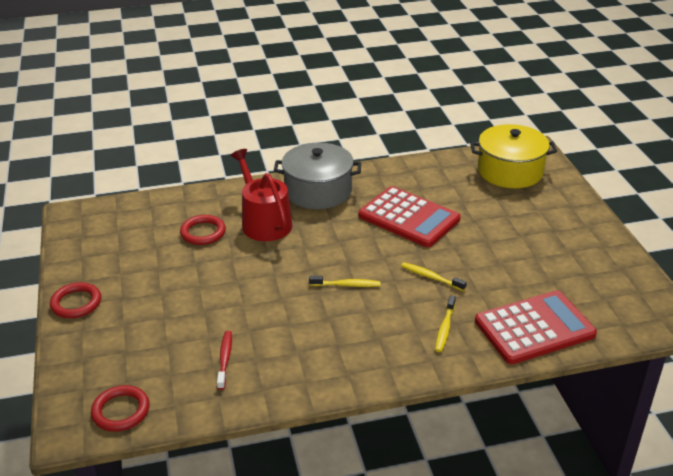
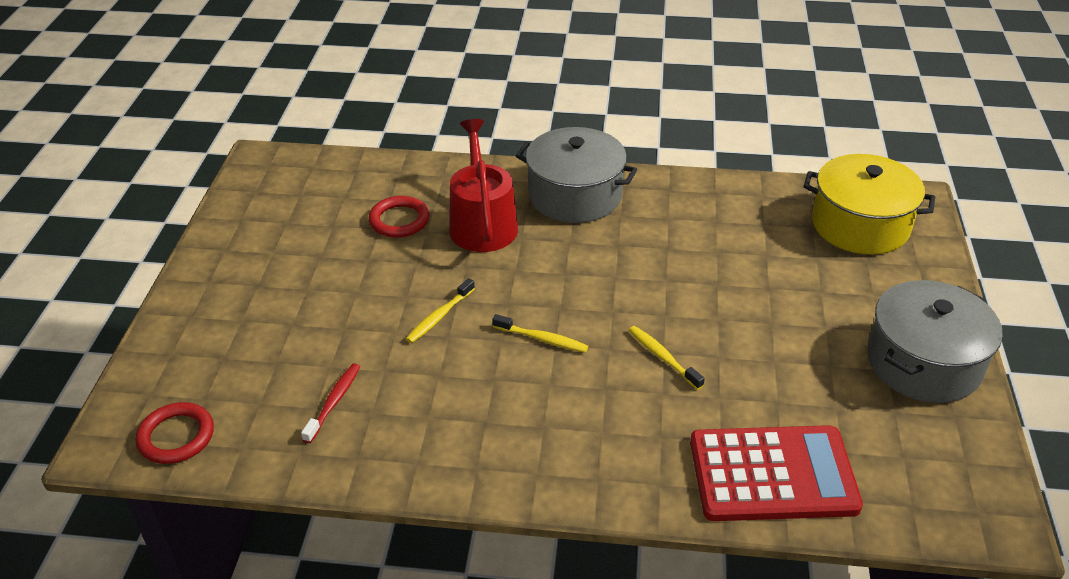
camera: 20 degrees right, 5 degrees up
(76, 303) = (203, 278): red ring -> none
(409, 218) = (677, 262): red calculator -> none
(445, 328) = (643, 439): yellow toothbrush -> yellow toothbrush (439, 316)
(588, 243) = (923, 363): none -> grey pot

